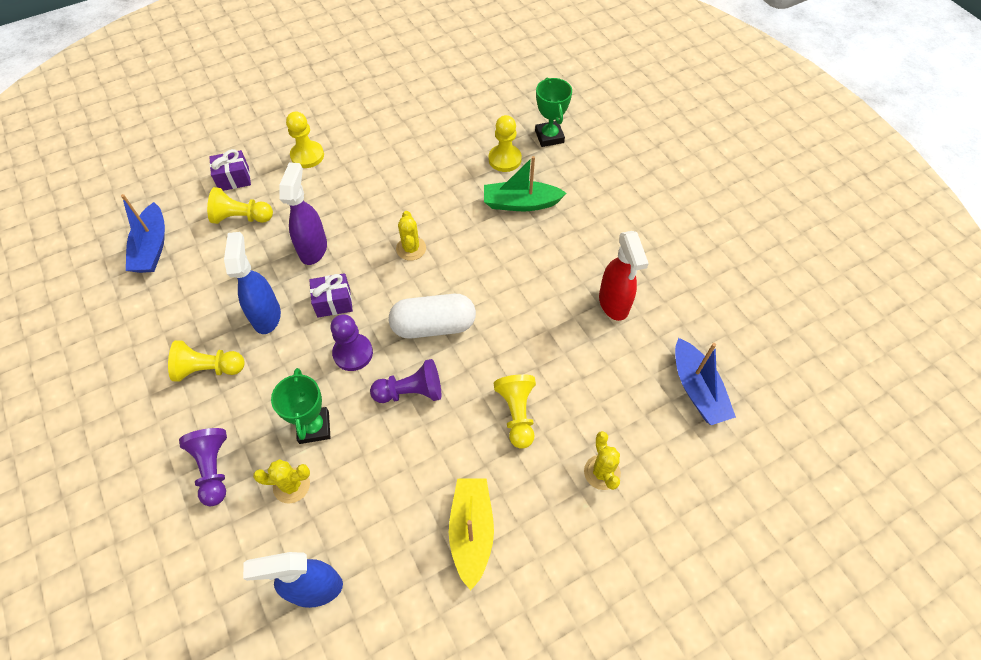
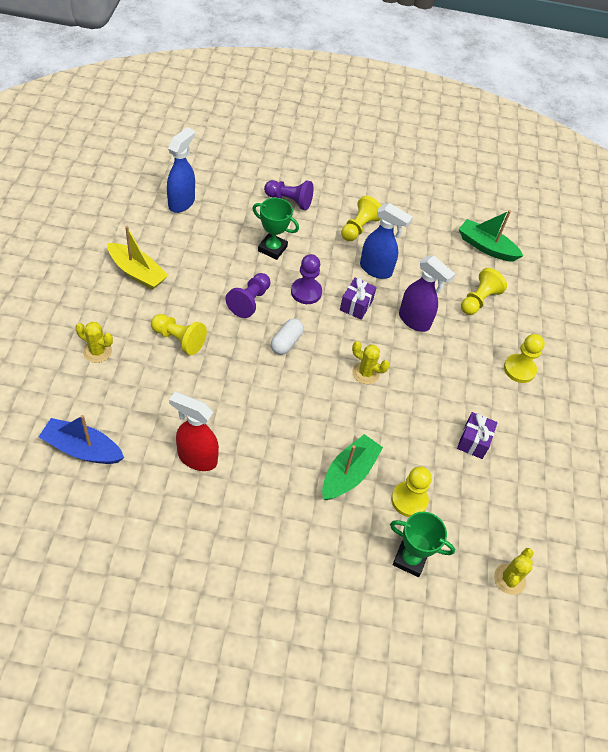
camera: 120 degrees right, 5 degrees down
(152, 247) = (486, 247): blue boat -> green boat
(234, 179) = (525, 315): purple gift -> purple gift (473, 441)
(291, 485) = (246, 222): yellow cactus -> yellow cactus (509, 579)
(433, 326) = (286, 342): white capsule -> white capsule, size x0.61

